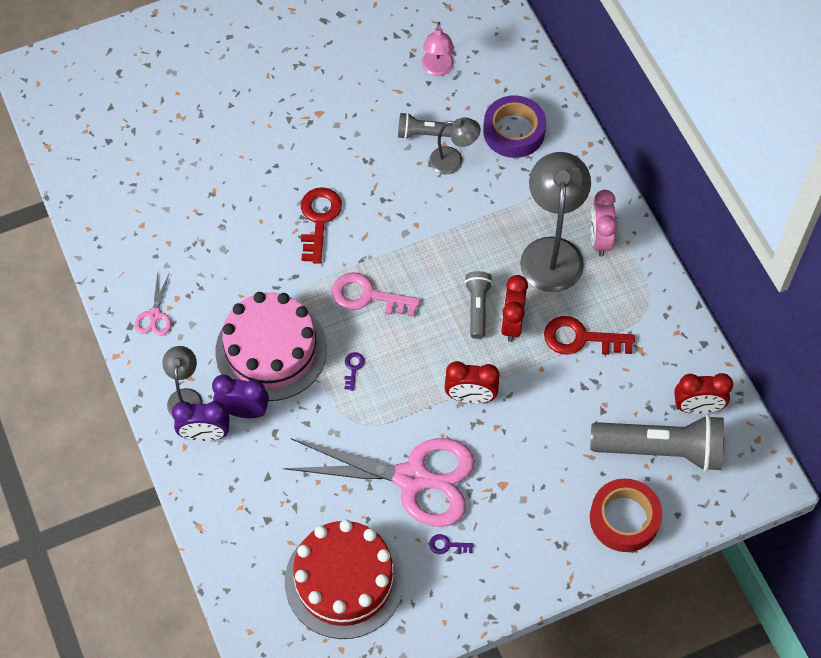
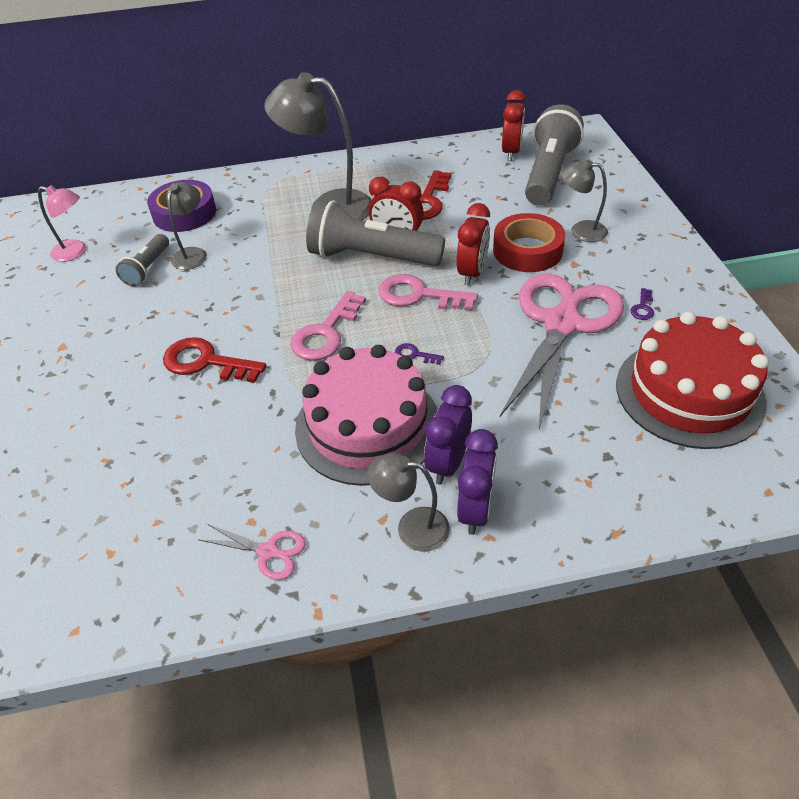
camera: 75 degrees left, 15 degrees down
(430, 357) = (418, 295): none -> pink key
(477, 308) = (371, 257): grey flashlight -> grey flashlight, size x1.91
(559, 487) = (581, 230): none -> grey lamp
(600, 239) = (328, 180): pink clock -> none
(624, 518) = (615, 199): red tape -> red tape (527, 250)

